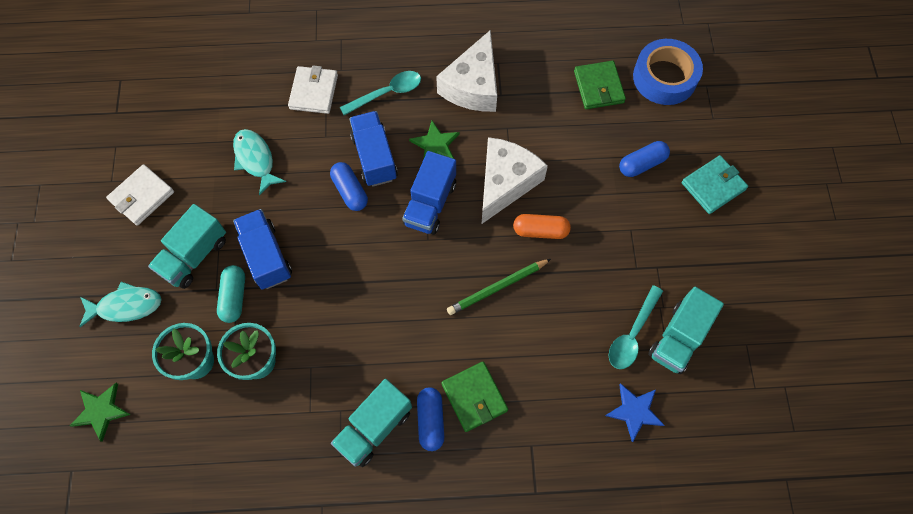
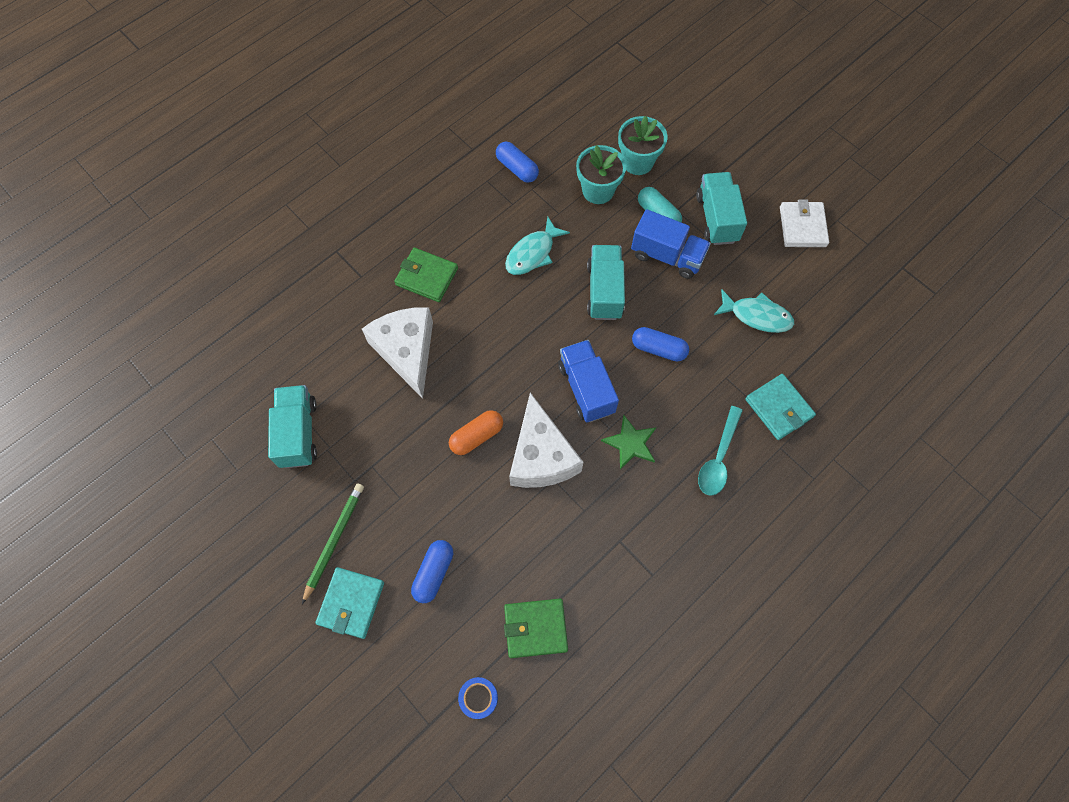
camera: 140 degrees right, 0 degrees up
(101, 411) = (662, 98): green star -> none
(126, 306) = (721, 157): turquoise fish -> turquoise fish (532, 253)
(314, 92) = (779, 408): white wallet -> turquoise wallet
(374, 157) = (669, 391): blue truck -> none
(374, 427) = (480, 210): turquoise truck -> turquoise truck (604, 291)
(430, 420) = (445, 241): blue capsule -> blue capsule (517, 168)
(473, 86) = (652, 529): white cheese -> white cheese (406, 351)
(497, 287) = (474, 364): green pencil -> green pencil (334, 541)
(598, 87) = (535, 628): green wallet -> green wallet turned 45 degrees counterclockwise
(632, 334) = (338, 408): turquoise spoon -> none
(634, 411) = (299, 352): blue star -> none
(664, 77) = (478, 698): blue tape -> blue tape, size x0.47

